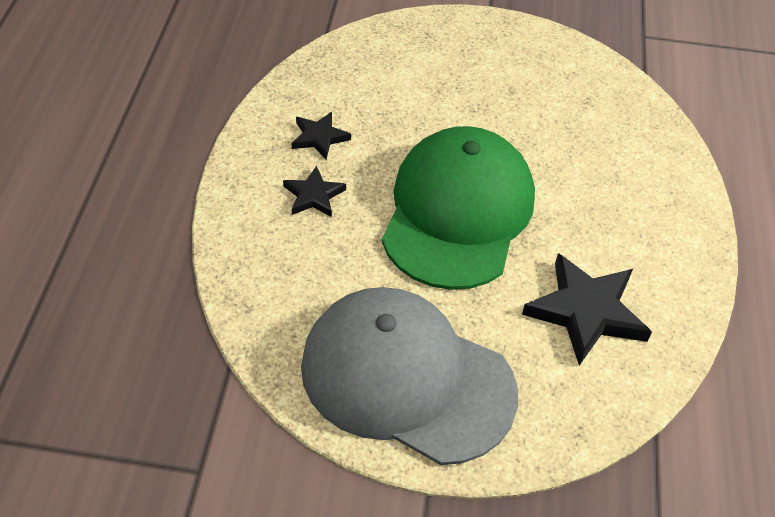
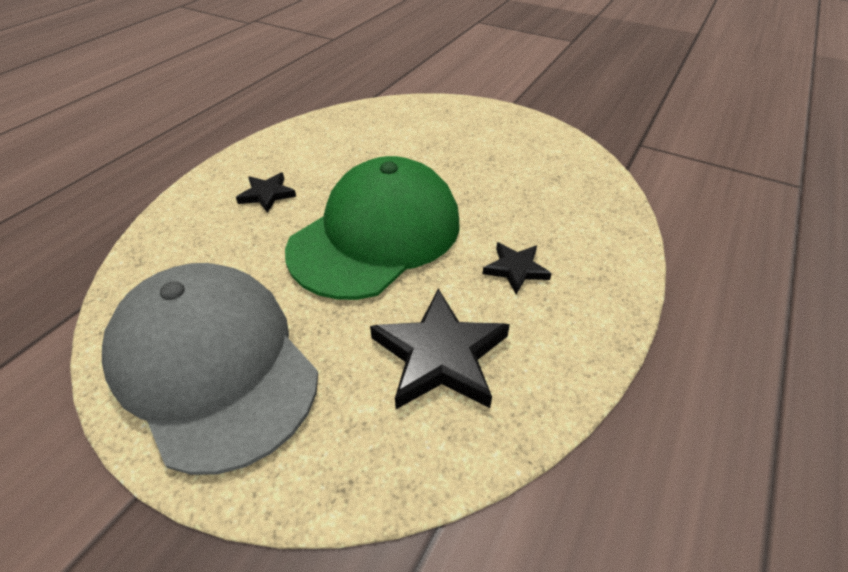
camera: 25 degrees right, 5 degrees down
(319, 137) = (307, 157): black star -> black star (516, 269)

